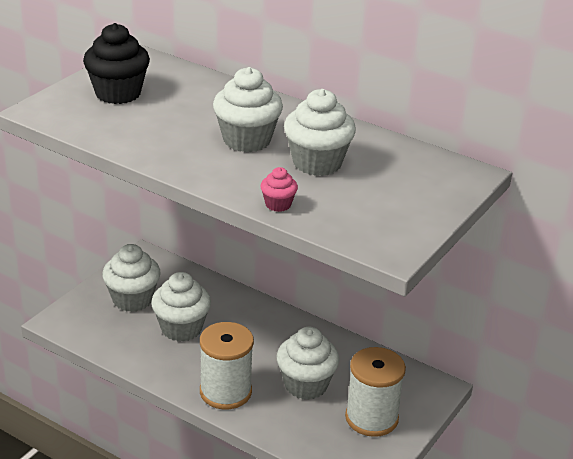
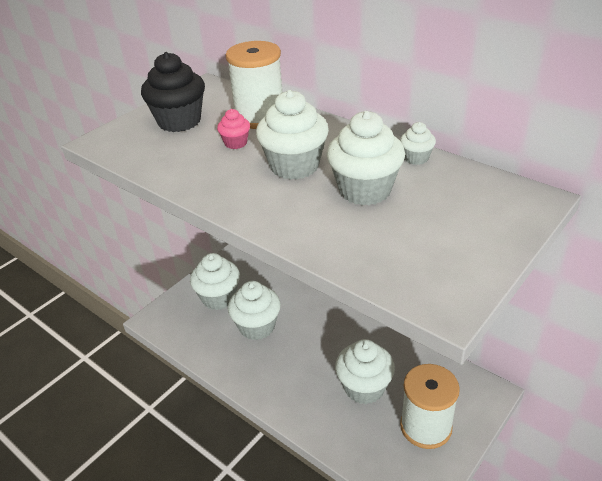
camera: 10 degrees right, 5 degrees up
(225, 392) = (289, 394): white spool -> white spool (259, 117)
(278, 204) = (317, 242): pink cupcake -> pink cupcake (236, 143)
(364, 136) = (416, 158): none -> white cupcake

